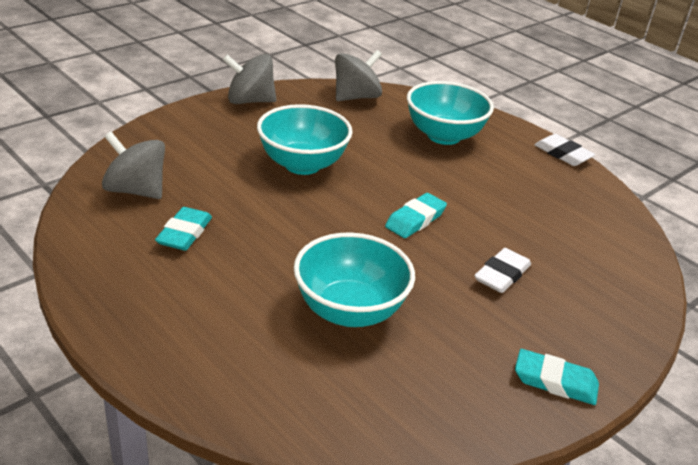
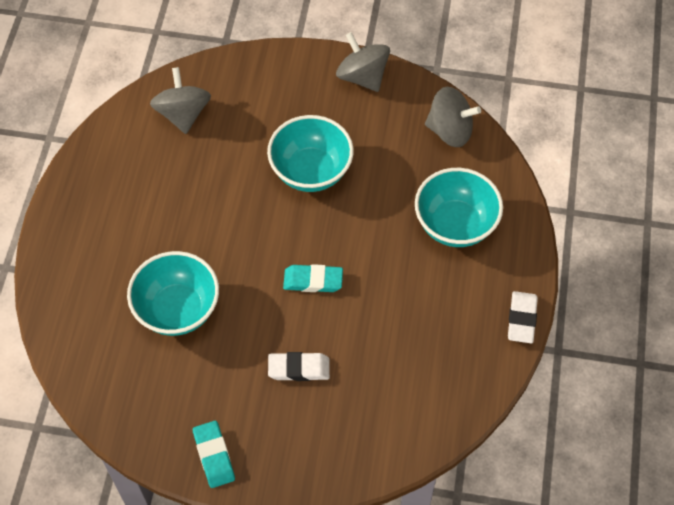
camera: 55 degrees right, 25 degrees up
(184, 233) = (167, 174): turquoise eraser -> none

